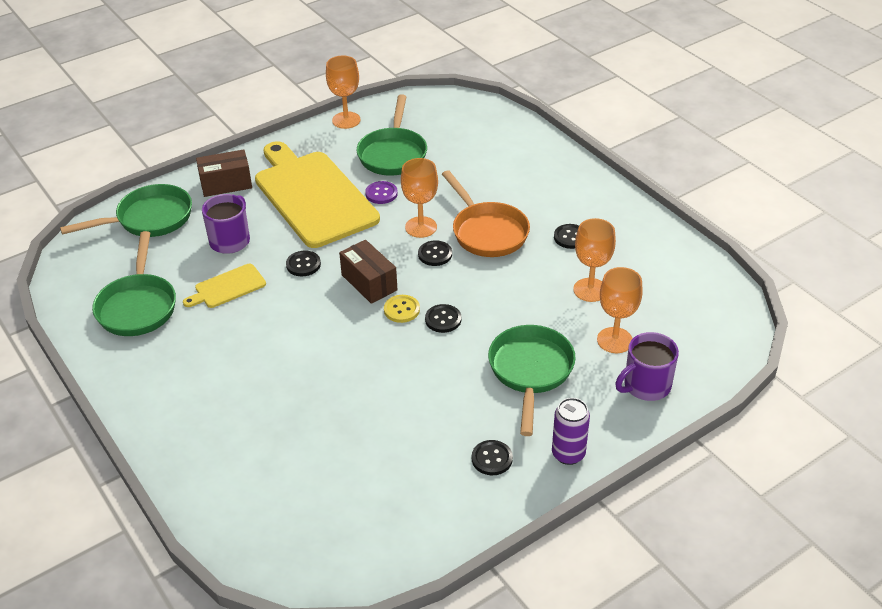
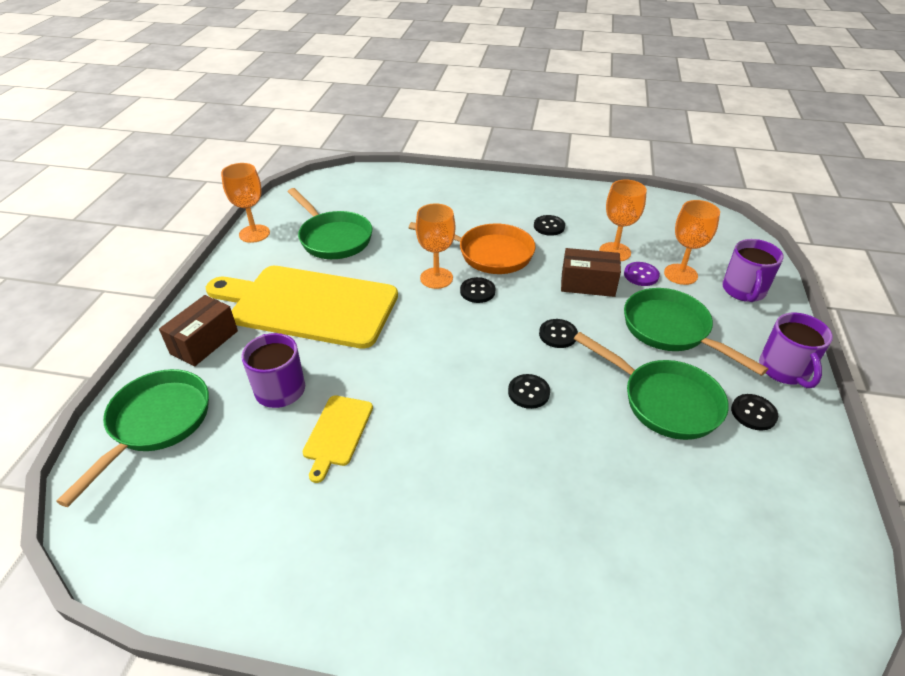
camera: 45 degrees left, 0 degrees up
(138, 306) = (262, 521): green pan -> green pan (664, 401)
(303, 264) = (382, 365): black button -> black button (528, 392)
(369, 282) = (460, 344): brown box -> brown box (587, 284)
(381, 194) = (367, 271): purple button -> purple button (641, 275)
(401, 310) = (517, 348): yellow button -> none
(568, 454) = (784, 370): purple can -> purple mug

